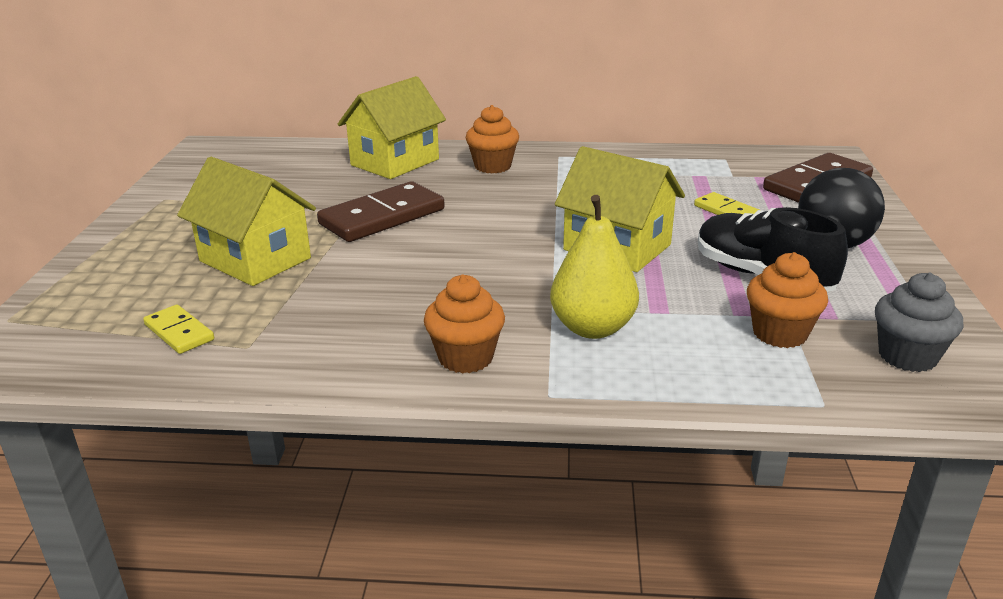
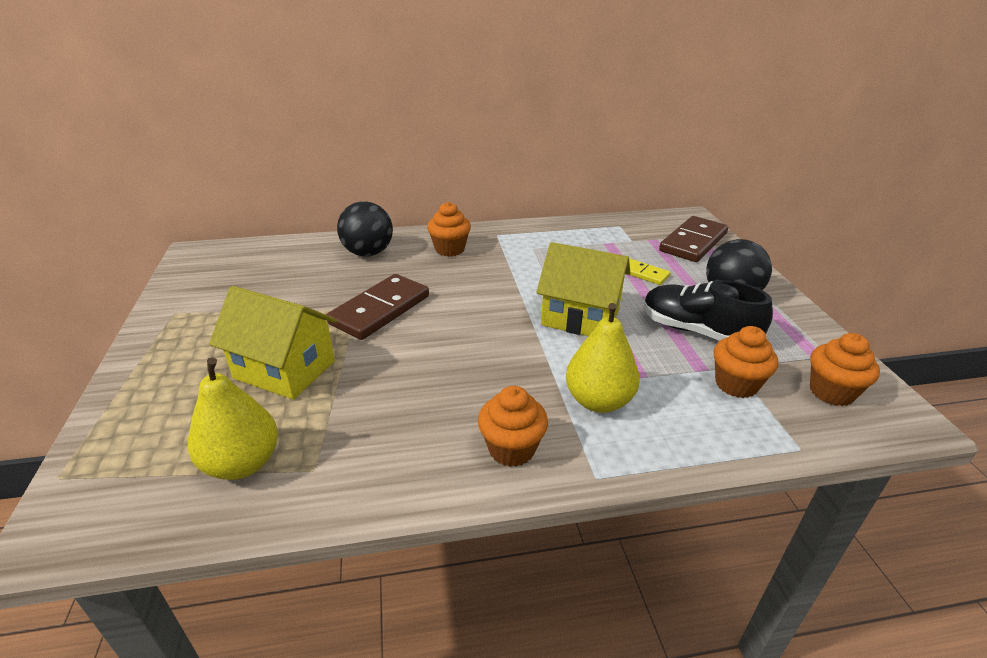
camera: 15 degrees left, 5 degrees up
(179, 332) = (242, 463): yellow domino -> yellow pear
(395, 162) = (368, 253): yellow house -> black ball
(907, 356) = (831, 392): grey cupcake -> orange cupcake

